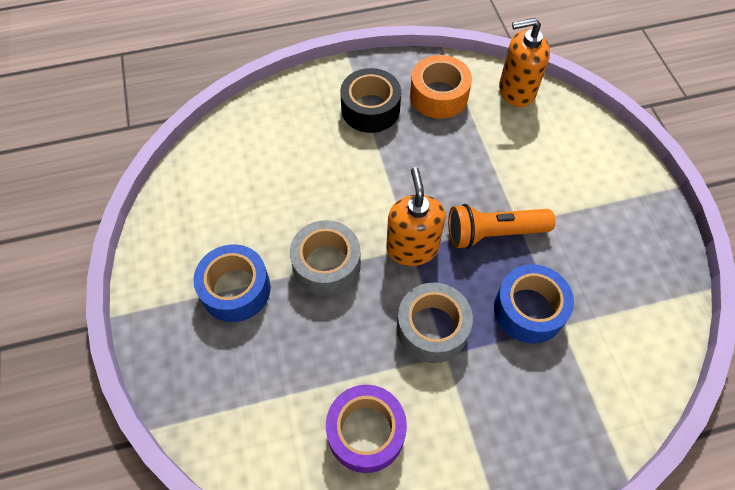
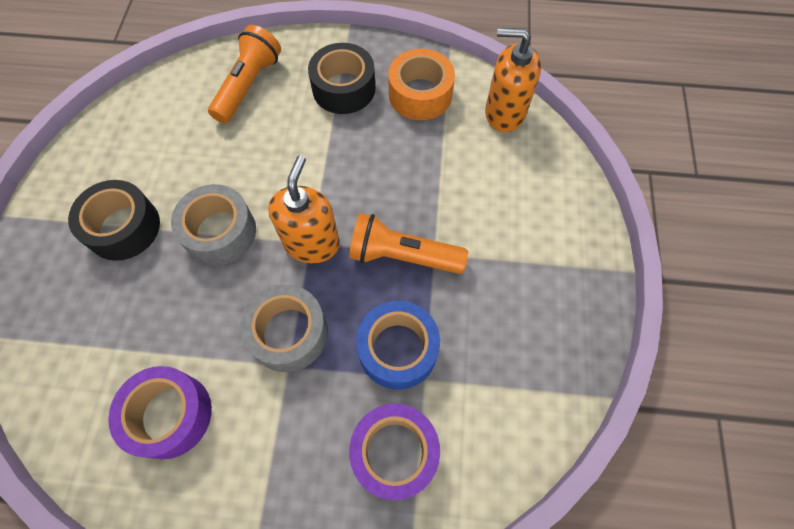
camera: 20 degrees right, 5 degrees up
(236, 289) = (123, 227): blue tape -> black tape
(283, 130) = (248, 85): none -> orange flashlight
(568, 391) = (394, 452): none -> purple tape

